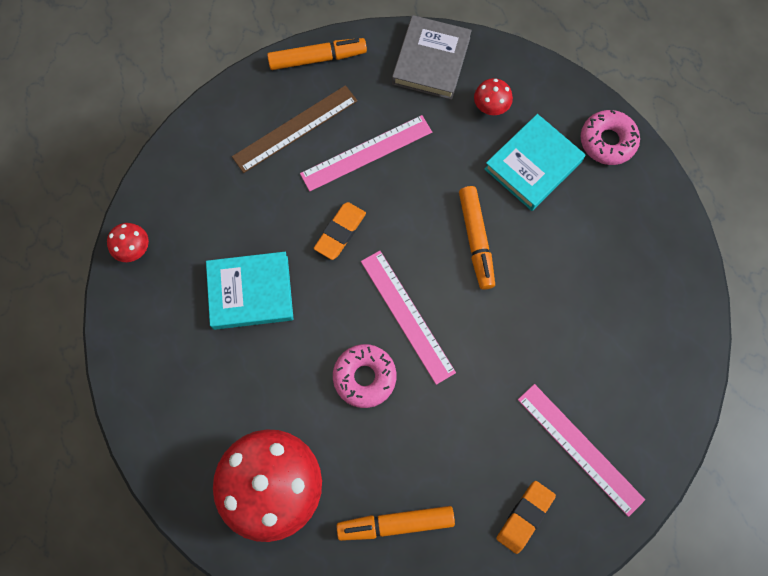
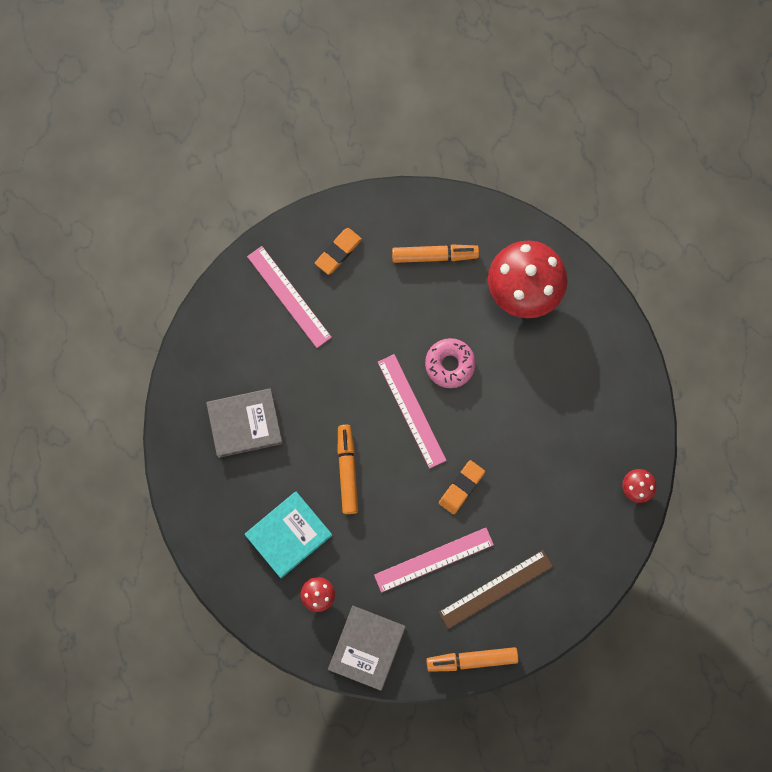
camera: 175 degrees left, 5 degrees up
(251, 292) = (538, 441): turquoise book -> none
(606, 283) = (245, 424): none -> grey book
(607, 141) = (219, 552): pink donut -> none

